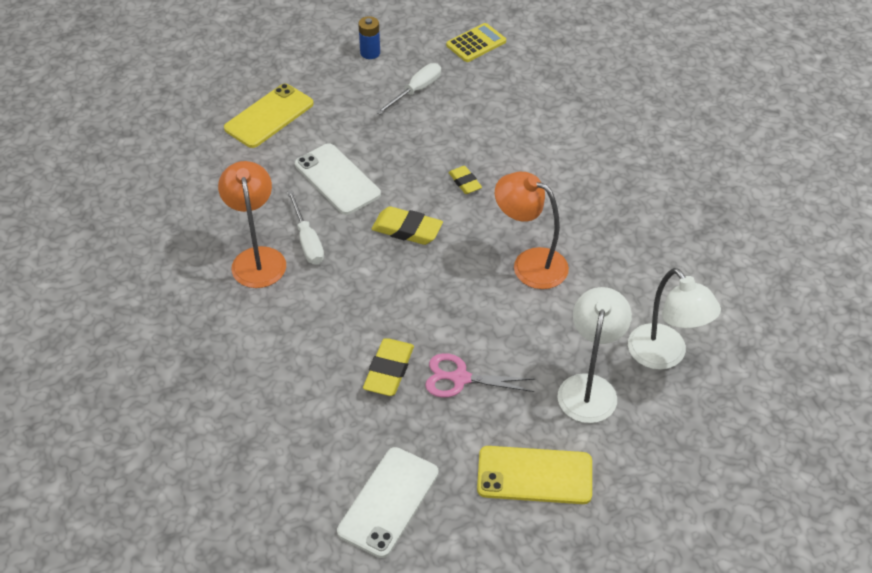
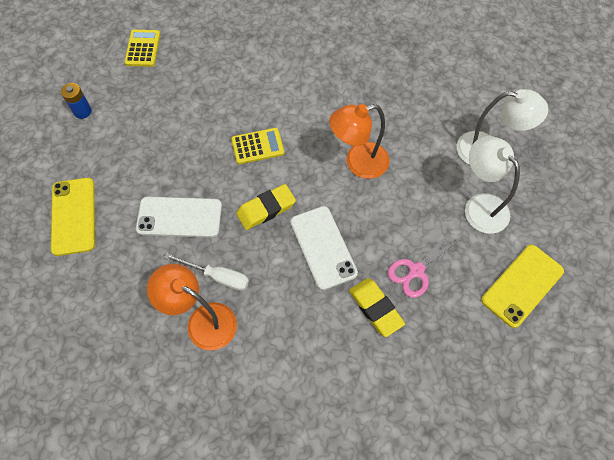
camera: 50 degrees left, 15 degrees up
(388, 502) = (481, 387): white phone -> white phone (323, 247)
(416, 91) = (148, 112): white screwdriver -> none
(465, 182) = (257, 146): yellow eraser -> yellow calculator

